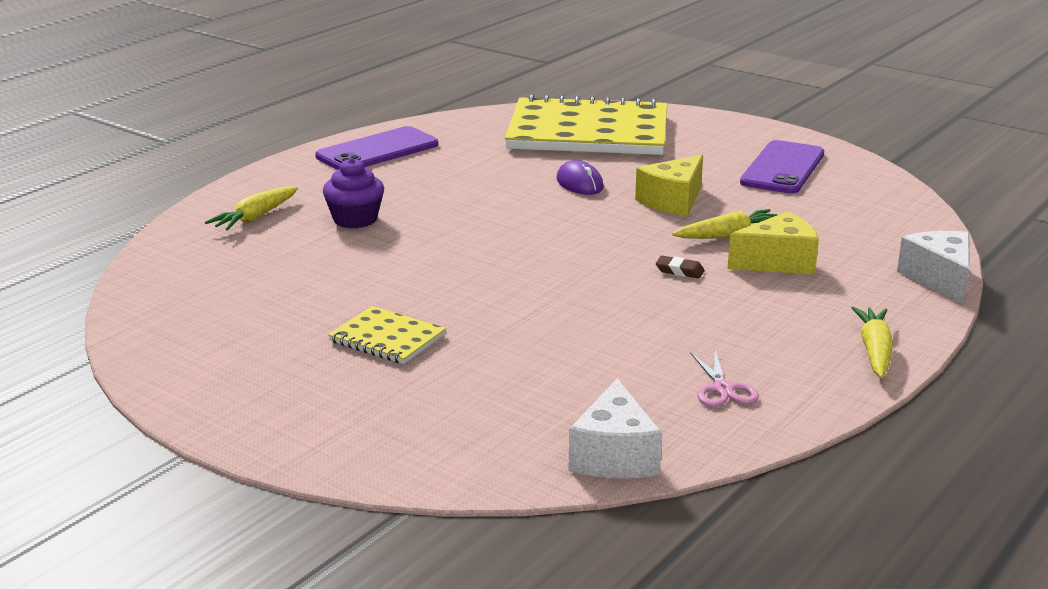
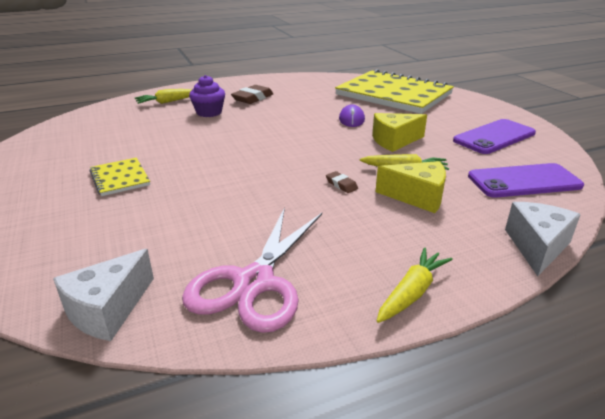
camera: 30 degrees right, 5 degrees up
(377, 151) = (271, 84): purple phone -> purple phone (524, 181)
(386, 182) = (253, 98): none -> brown eraser
(722, 389) = (254, 282): pink scissors -> pink scissors, size x2.20

